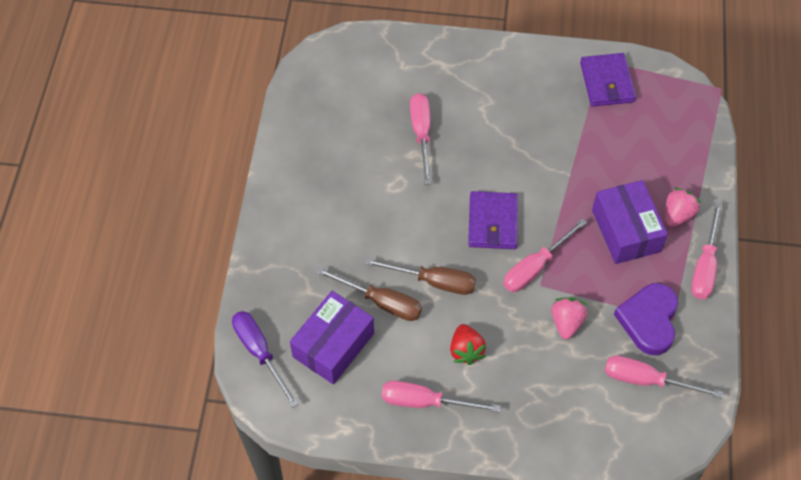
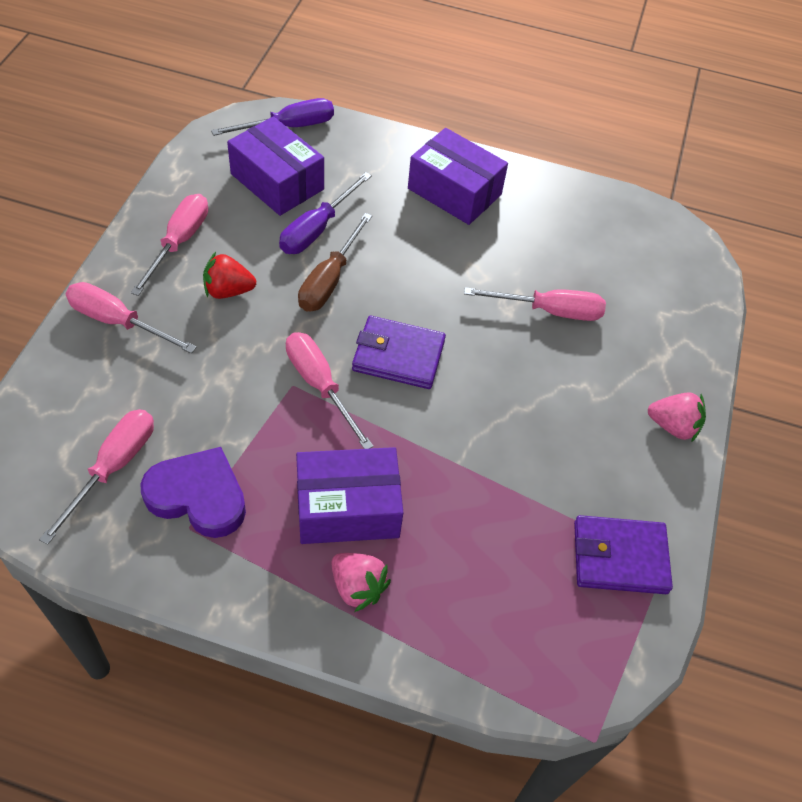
camera: 95 degrees right, 5 degrees down
(311, 210) = (454, 191): none -> purple box
(381, 302) = (317, 229): brown screwdriver -> purple screwdriver
(566, 322) = (229, 399): pink strawberry -> pink strawberry (673, 426)
(704, 266) = (260, 598): pink screwdriver -> pink screwdriver (118, 322)

